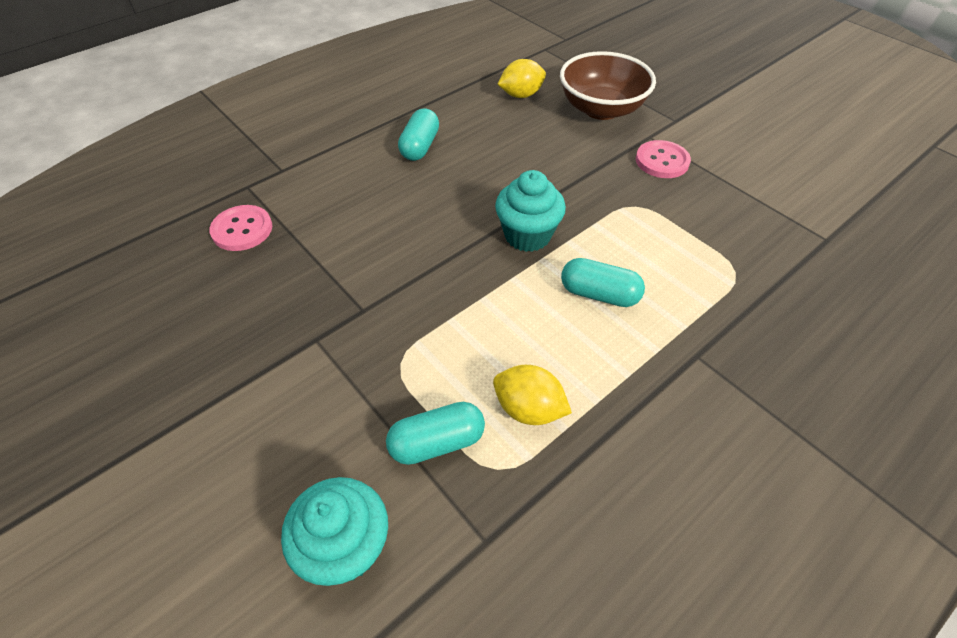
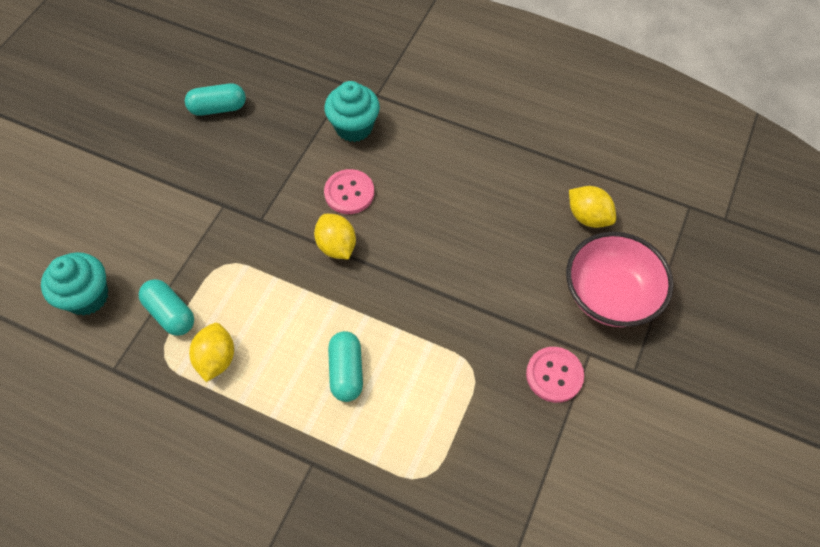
camera: 65 degrees right, 10 degrees up
(242, 229) = (301, 108): pink button -> pink button (349, 193)
(420, 146) = (459, 171): turquoise capsule -> turquoise capsule (218, 108)
(444, 256) = (336, 246): none -> yellow lemon
(527, 235) = (389, 295): turquoise cupcake -> turquoise cupcake (354, 127)
(601, 109) = (610, 295): brown bowl -> pink bowl

